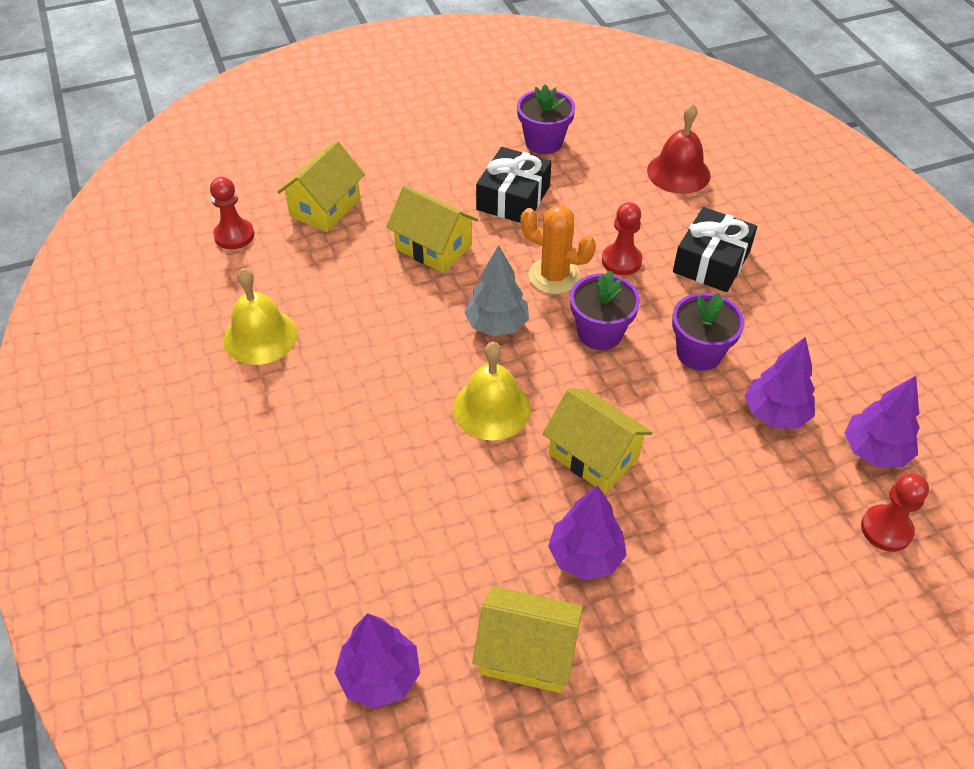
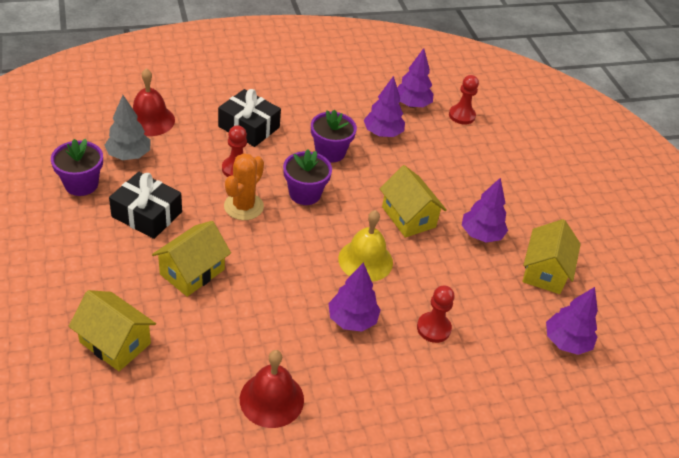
camera: 90 degrees left, 5 degrees down
(234, 235) = (132, 418): red pawn -> red pawn (433, 328)
(260, 336) = (271, 399): yellow bell -> red bell
(384, 401) = (352, 320): none -> purple tree
(497, 325) = (287, 246): grey tree -> grey tree (129, 155)
(593, 456) = (408, 217): yellow house -> yellow house turned 75 degrees counterclockwise

